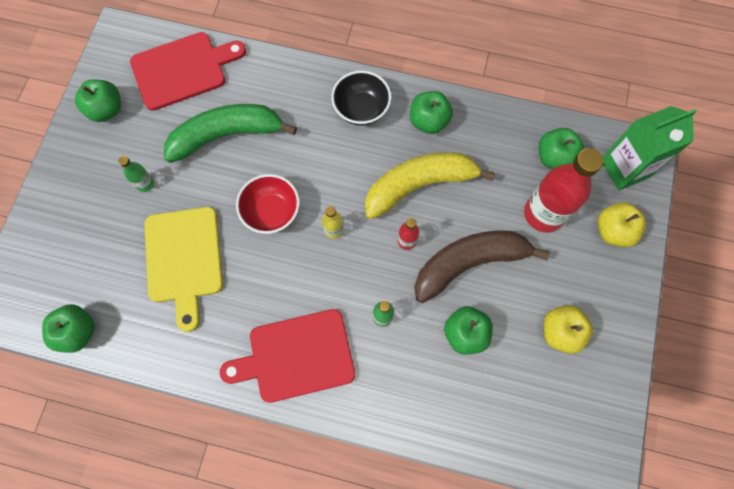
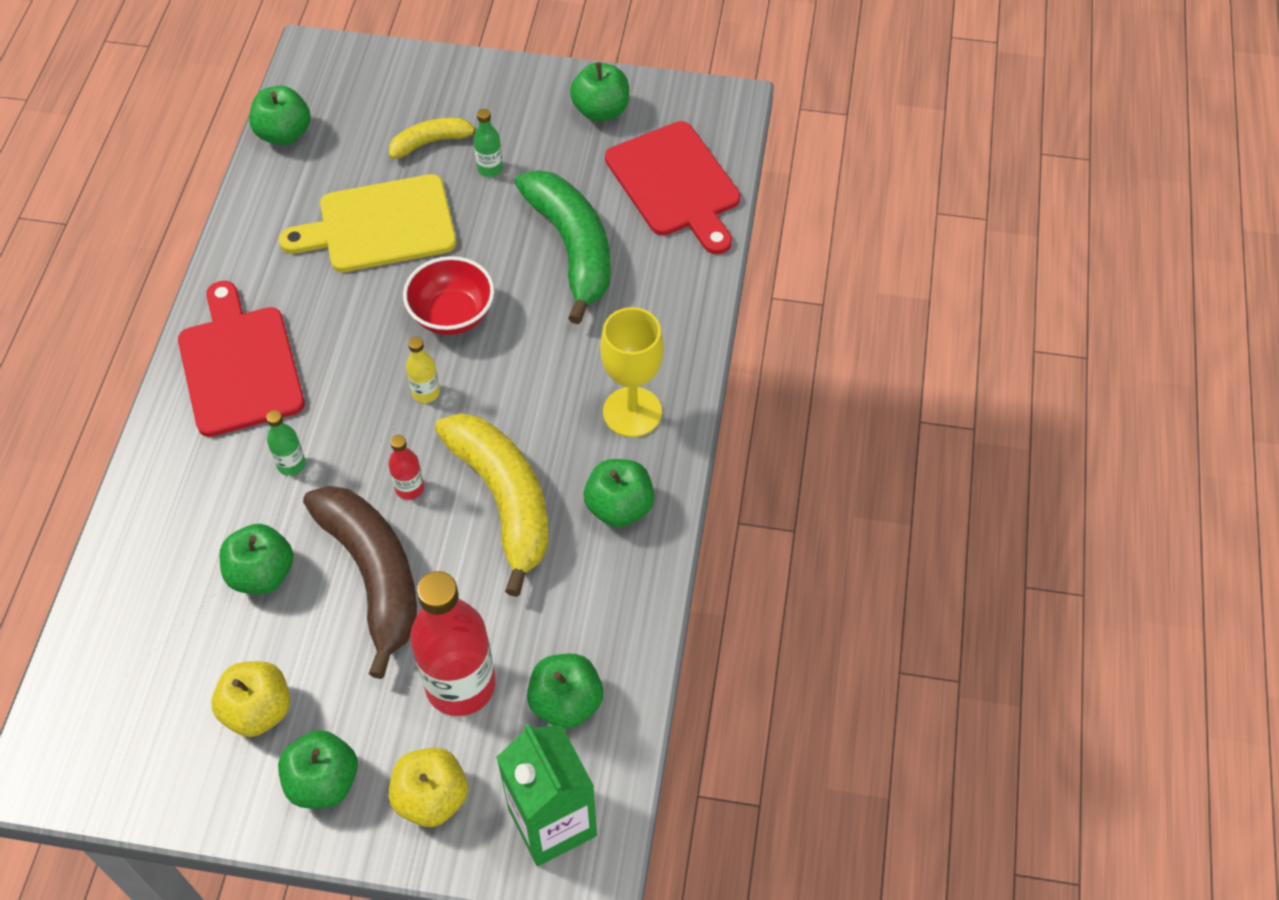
camera: 85 degrees right, 15 degrees down
(111, 222) = (432, 142): none -> yellow banana
(361, 109) = (632, 412): black bowl -> yellow goblet
(605, 291) = (323, 782): none -> green apple

